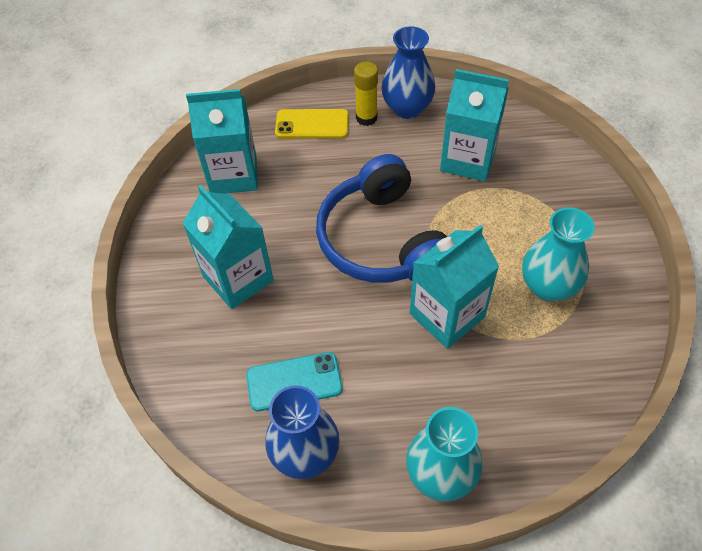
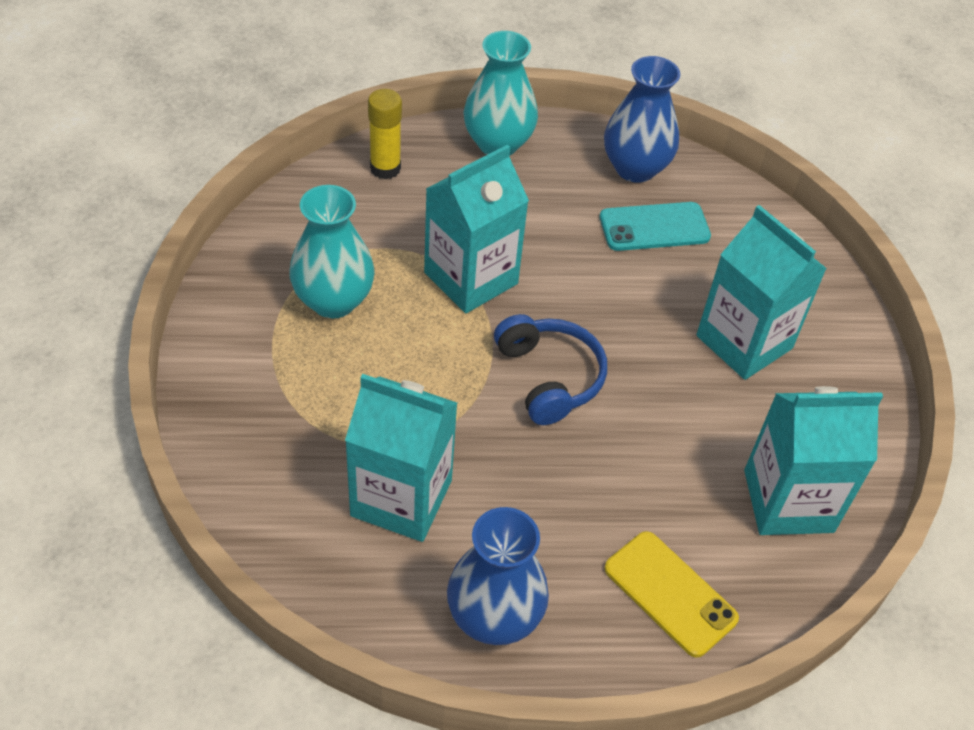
camera: 175 degrees right, 5 degrees down
(312, 124) = (670, 593): yellow phone -> yellow phone turned 45 degrees clockwise
(366, 118) = (571, 600): yellow glue stick -> yellow glue stick (385, 168)
(382, 240) = (549, 377): blue headphones -> blue headphones, size x0.59

